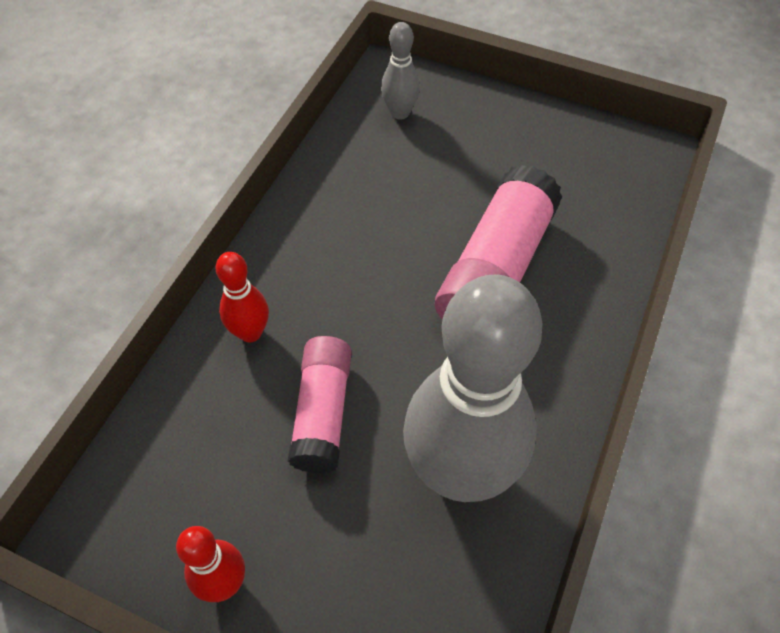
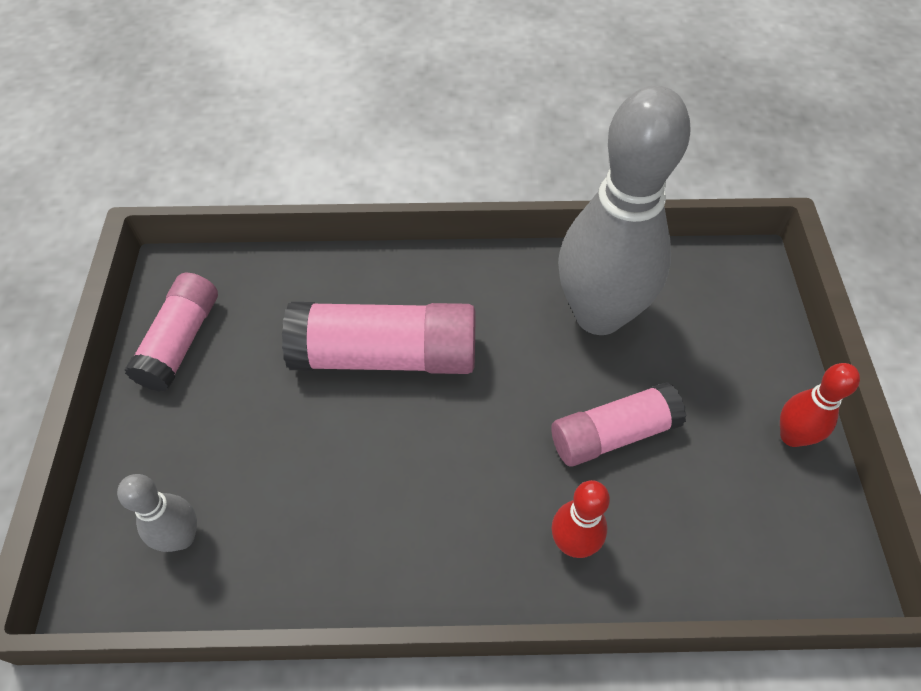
camera: 115 degrees left, 0 degrees up
(573, 142) = (181, 342): none -> pink glue stick

